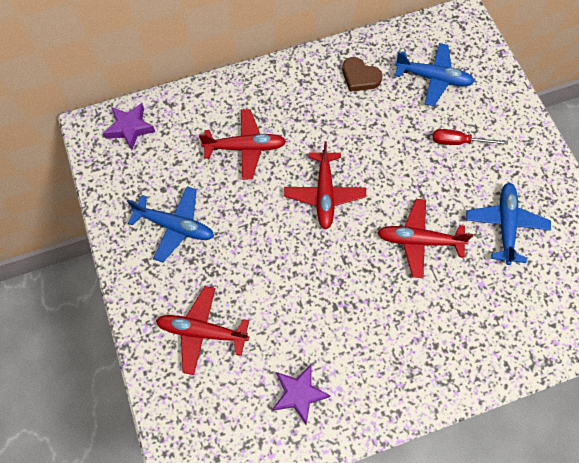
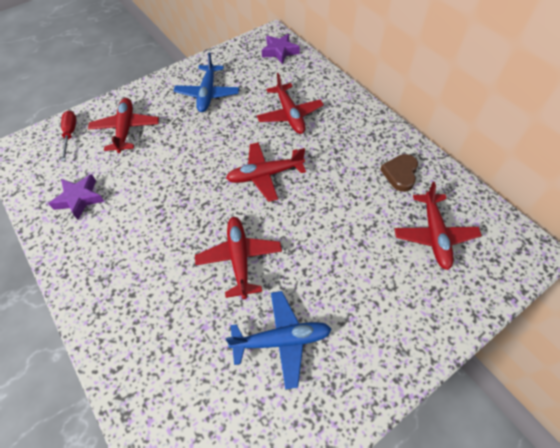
camera: 75 degrees right, 10 degrees down
(433, 78) = (434, 235): blue plane -> red plane
(458, 142) = (367, 274): red screwdriver -> red screwdriver (70, 134)

